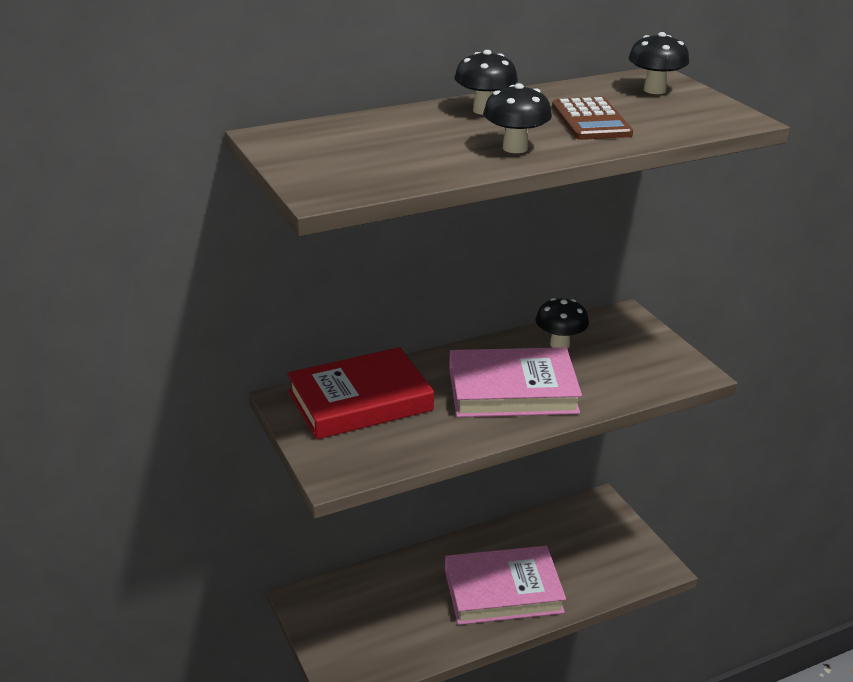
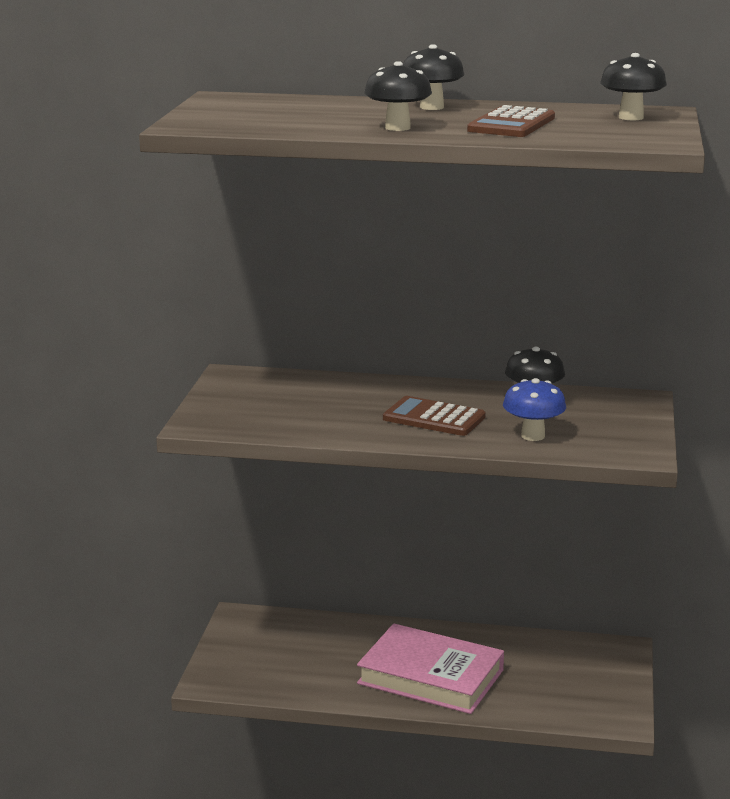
camera: 35 degrees right, 10 degrees down
(360, 401) = (289, 390): red book -> none
(512, 390) = (434, 418): pink book -> brown calculator
(605, 382) = (533, 436): none -> blue mushroom

